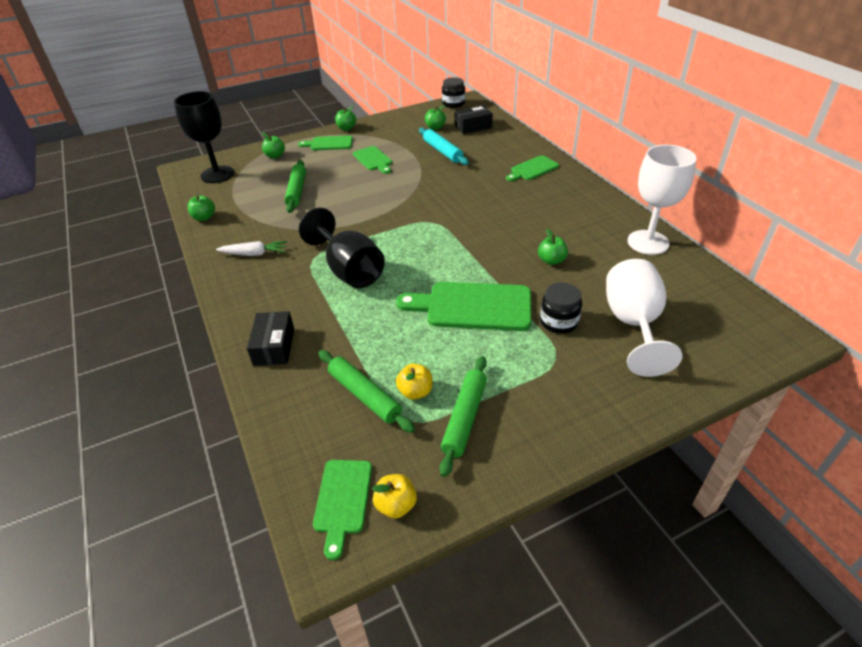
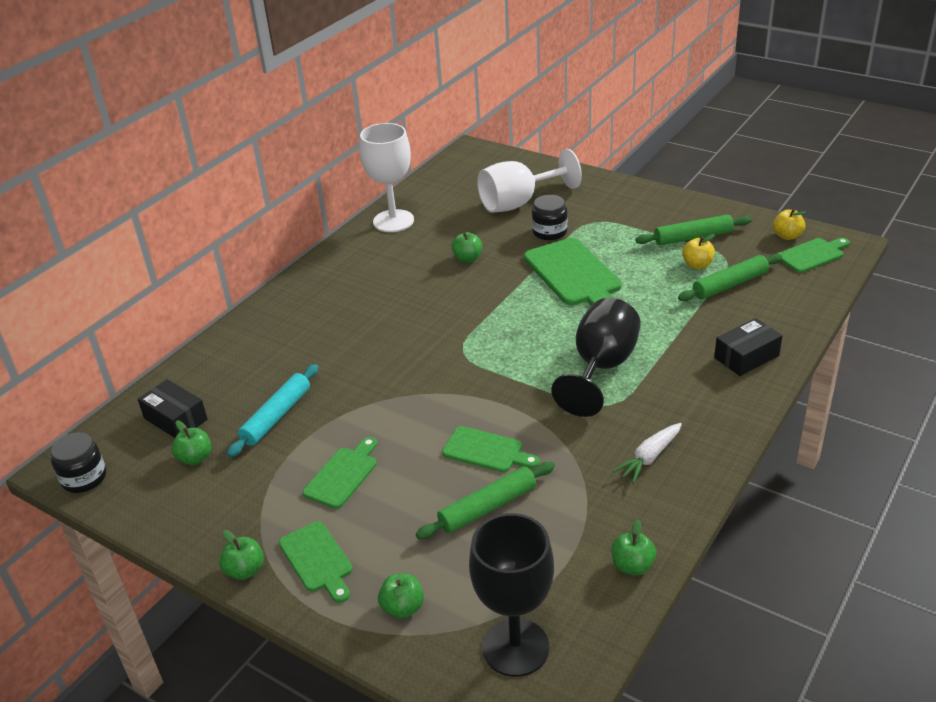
camera: 120 degrees left, 5 degrees down
(254, 254) = (649, 457): white carrot -> white carrot turned 105 degrees counterclockwise
(364, 395) = (730, 285): green rolling pin -> green rolling pin turned 45 degrees clockwise
(532, 169) = (285, 324): green cutting board -> green cutting board (486, 451)

